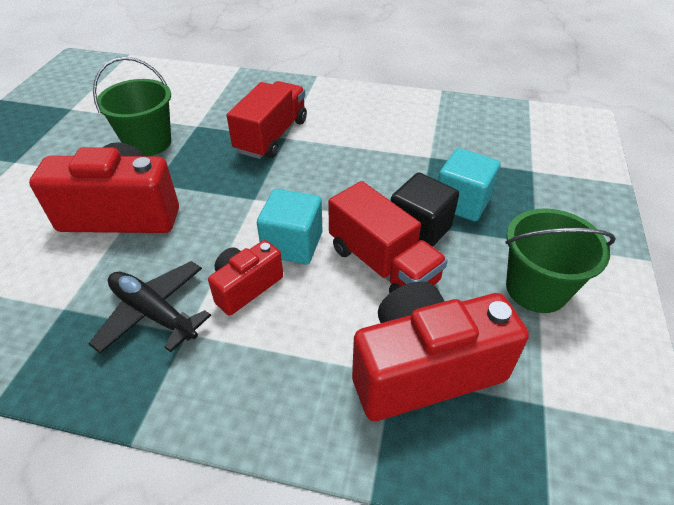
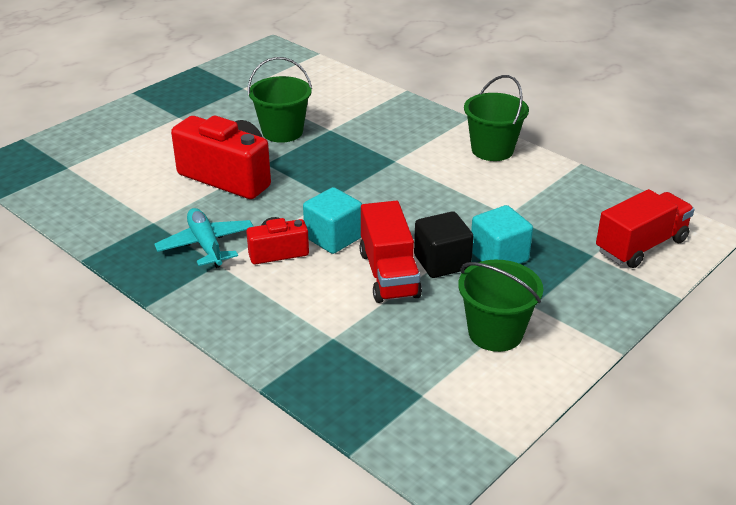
camera: 30 degrees right, 10 degrees down
(154, 313) = (206, 245): black plane -> turquoise plane
(272, 136) = (384, 156): red truck -> red truck (641, 246)
(362, 100) = (492, 150): none -> green bucket
(424, 369) = (358, 343): red camera -> none

